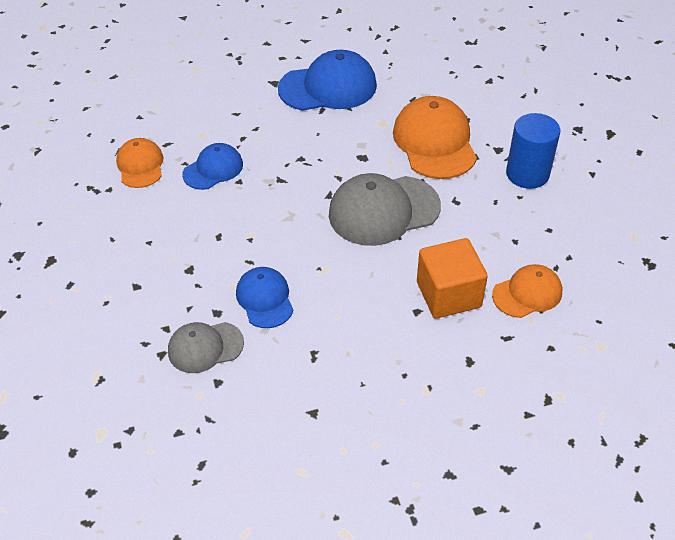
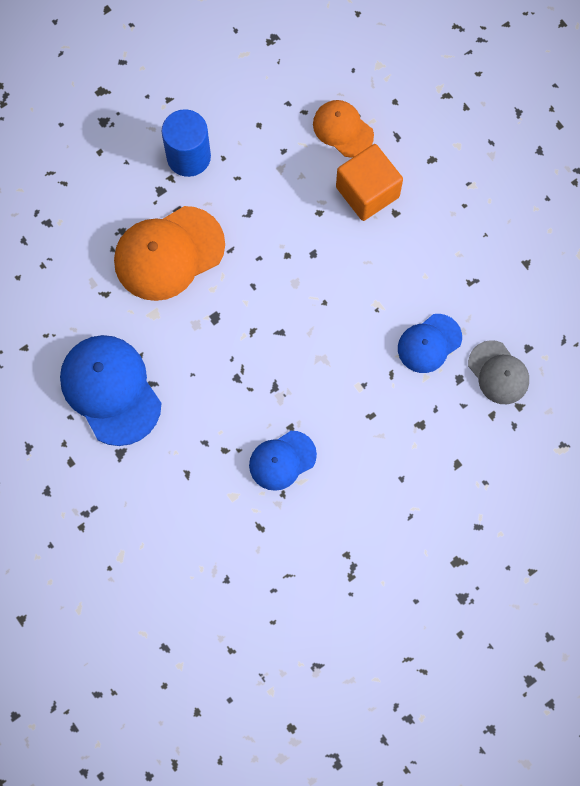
camera: 110 degrees left, 25 degrees up
(140, 165) = (302, 539): orange cap -> none
(213, 169) = (282, 460): blue cap -> blue cap turned 60 degrees counterclockwise
(383, 210) = (284, 275): grey cap -> none

